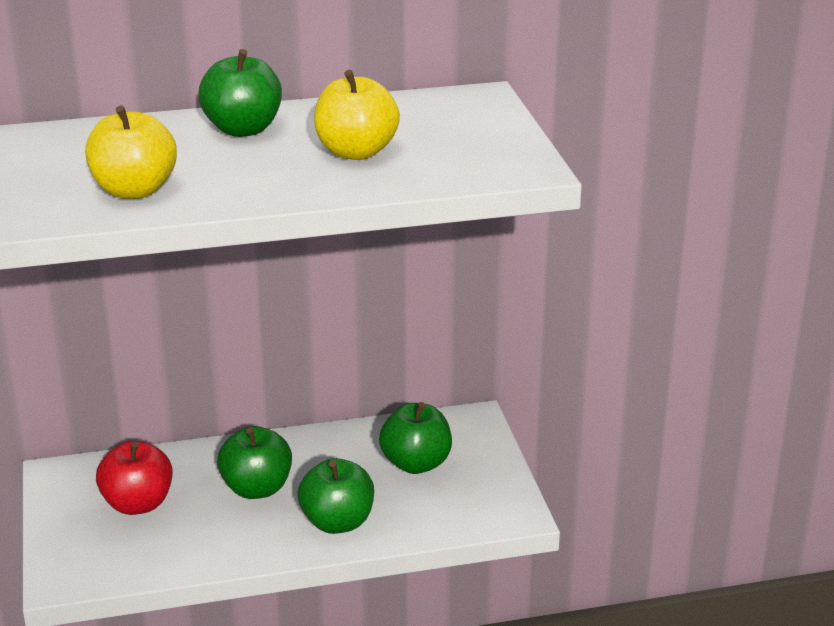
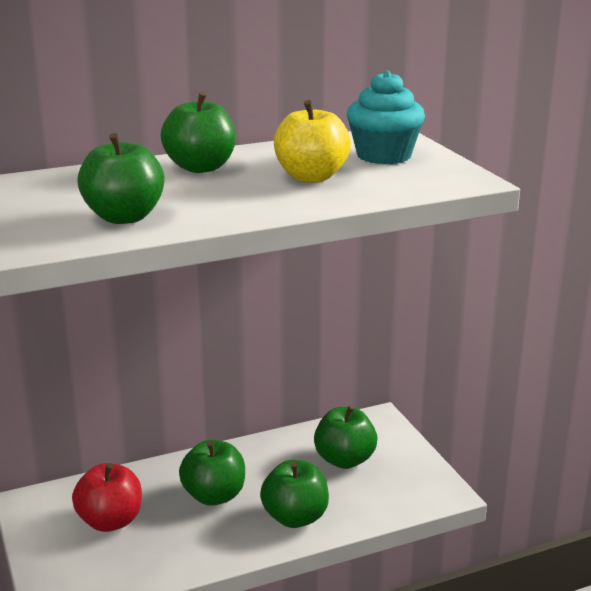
camera: 10 degrees left, 5 degrees down
(134, 190) = (124, 217): yellow apple -> green apple
(454, 127) = (384, 155): none -> turquoise cupcake

